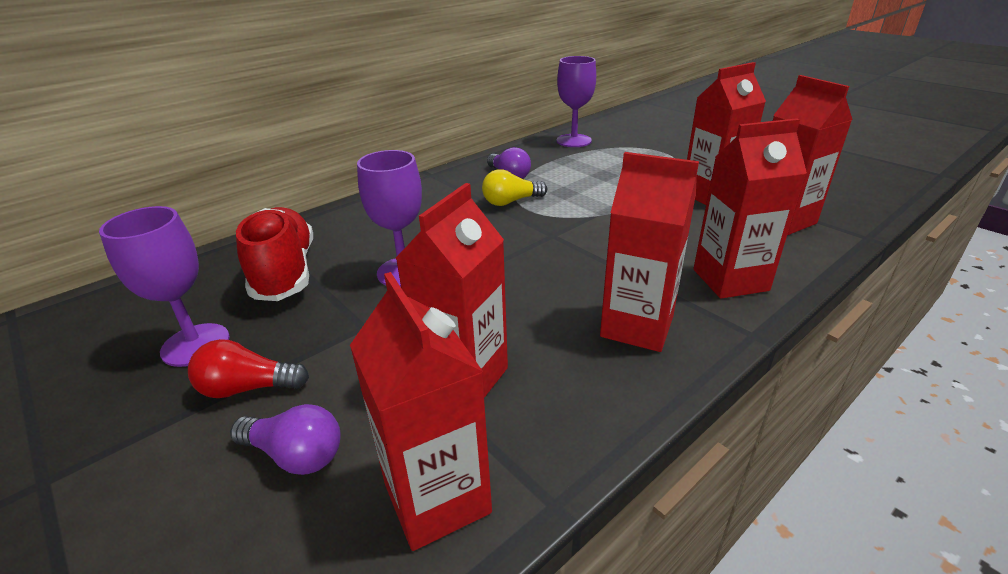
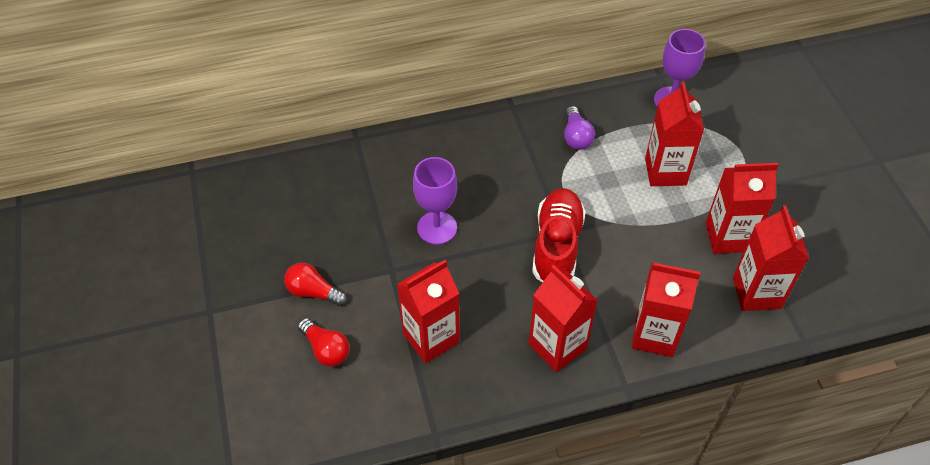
camera: 25 degrees right, 20 degrees up
(195, 345) = (292, 243): purple goblet -> none
(285, 272) = (360, 194): red shoe -> red shoe (557, 246)
(295, 455) = (326, 349): purple light bulb -> red light bulb
(437, 498) = (383, 405): red carton -> red carton (665, 172)
(511, 202) = (556, 175): yellow light bulb -> none

